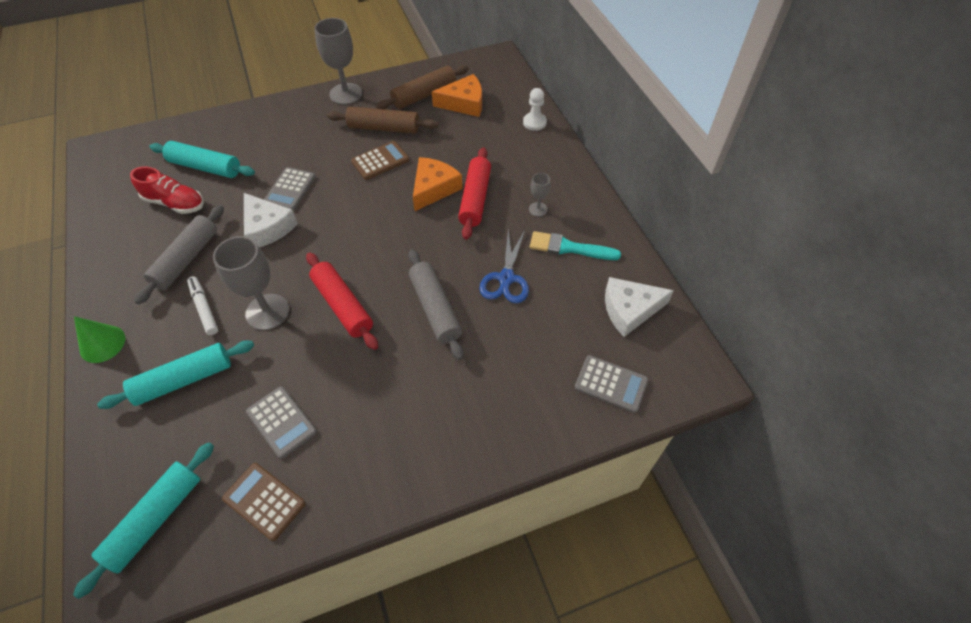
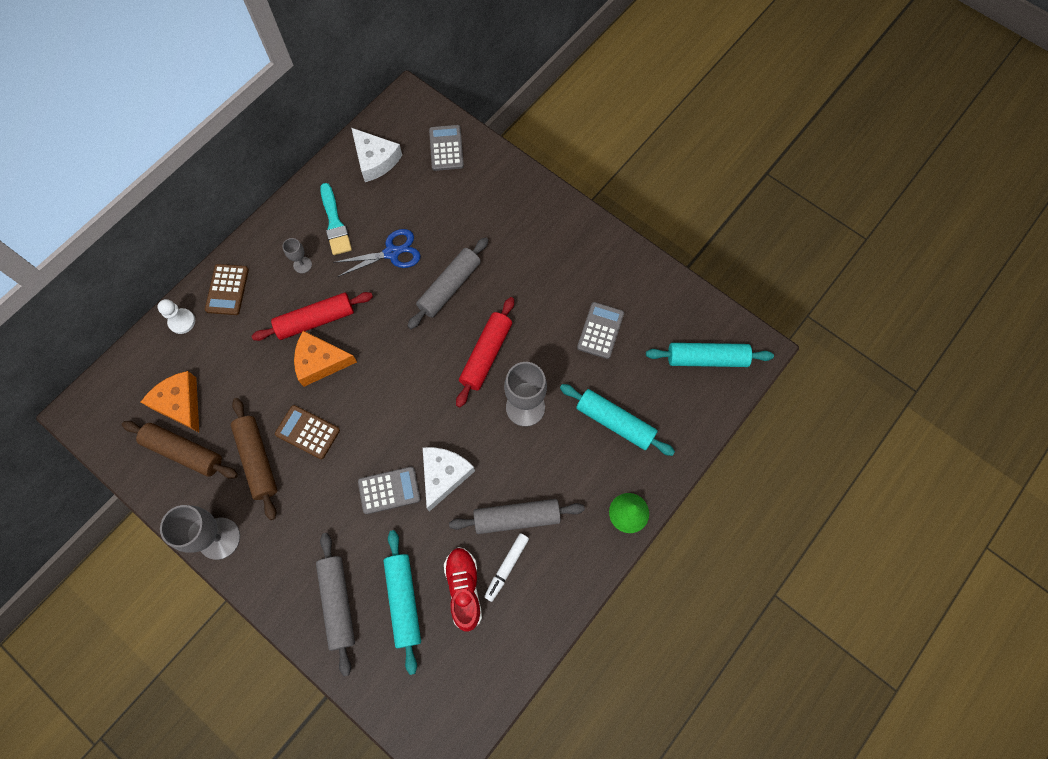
camera: 120 degrees left, 15 degrees up
(204, 308) = (552, 460): white marker -> white marker (506, 567)
(242, 134) = (337, 603): none -> grey rolling pin
(264, 501) = (653, 303): brown calculator -> brown calculator (227, 290)

